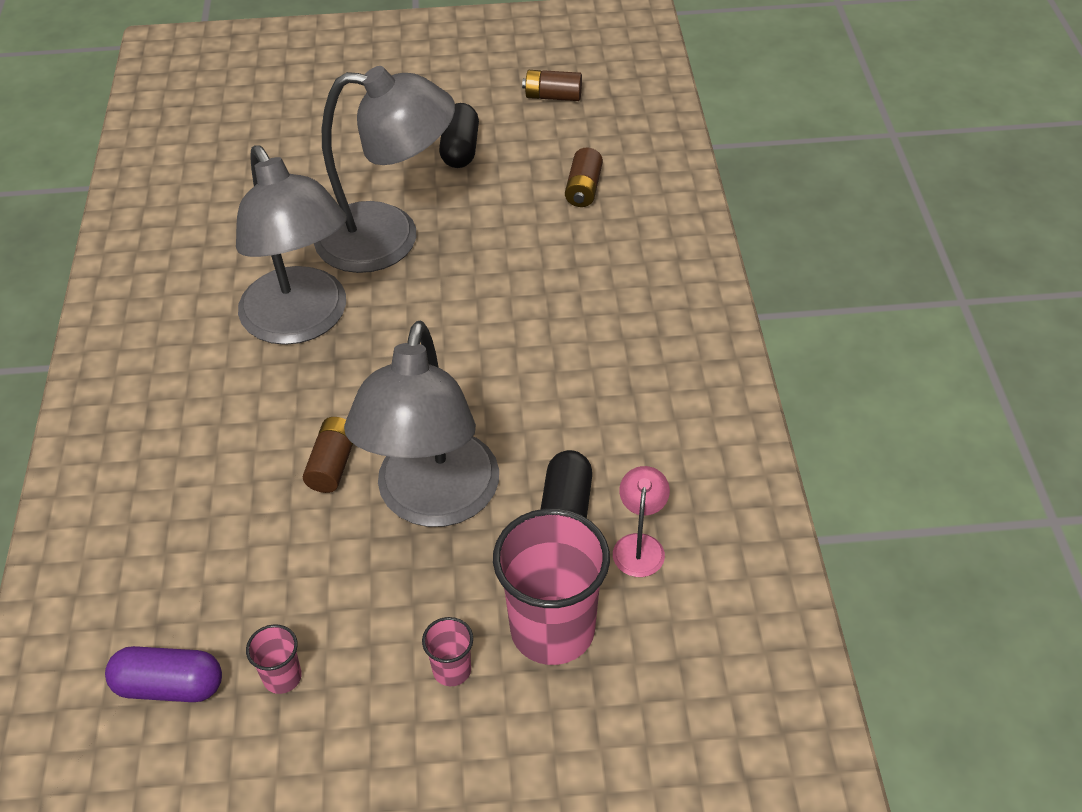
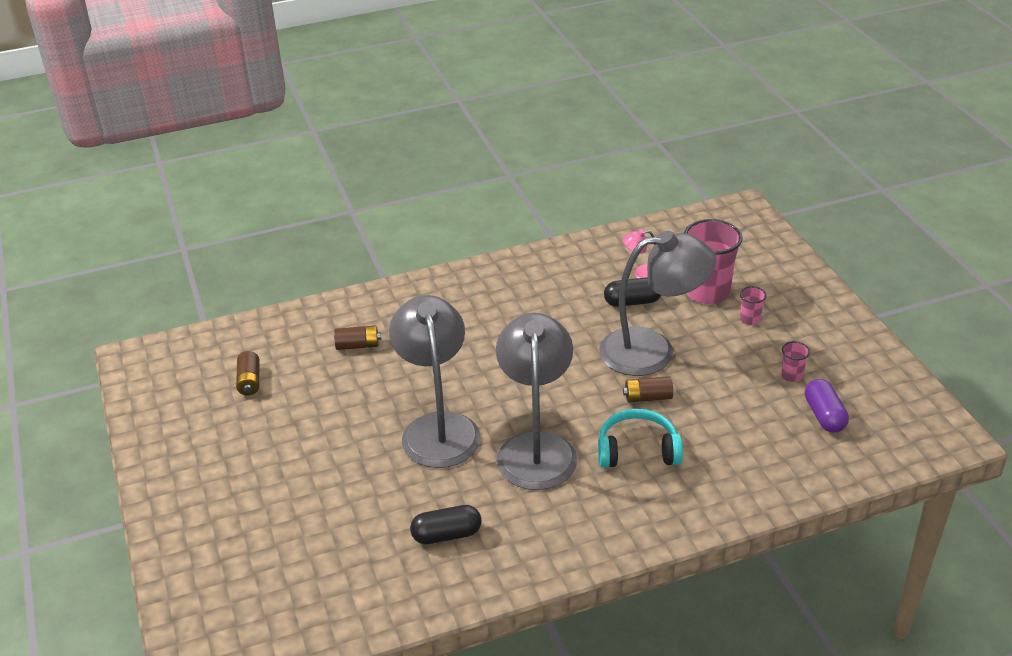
camera: 105 degrees left, 10 degrees down
(237, 423) = (637, 450): none -> turquoise headphones
(302, 322) = (536, 447): grey lamp -> grey lamp turned 45 degrees counterclockwise
(460, 149) = (325, 416): black capsule -> black capsule (446, 535)

